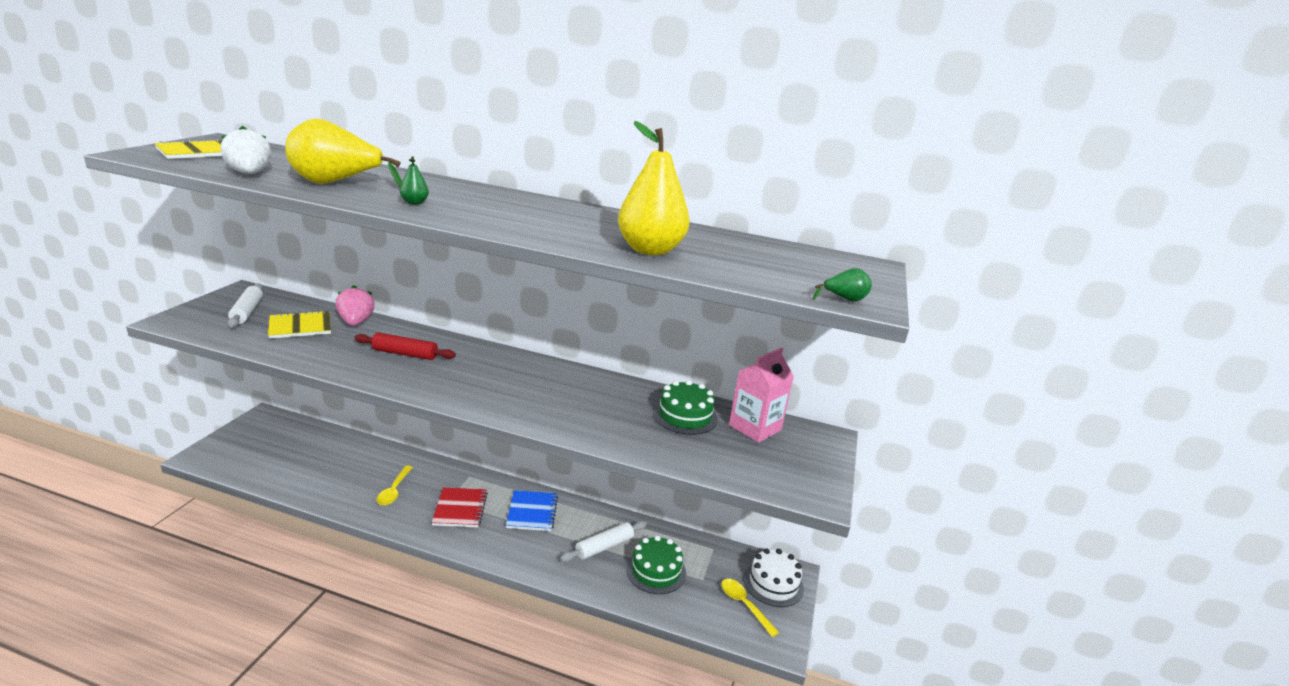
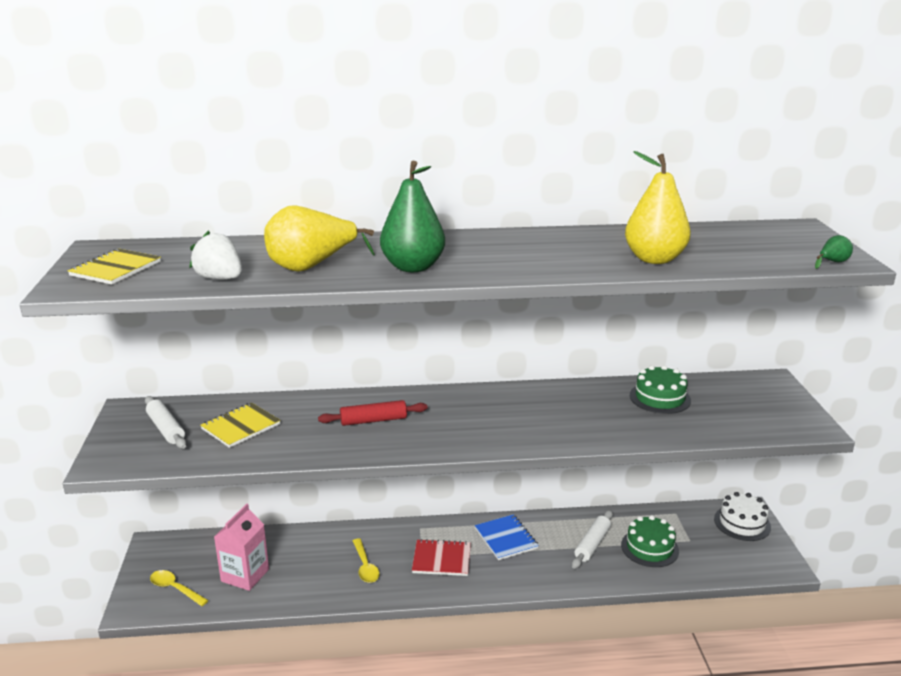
camera: 20 degrees left, 0 degrees up
(356, 322) = (287, 405): pink strawberry -> none
(414, 203) = (413, 267): green pear -> green pear, size x2.35
(460, 509) = (441, 559): red notebook -> red notebook turned 60 degrees counterclockwise
(744, 605) = (736, 548): yellow spoon -> yellow spoon (175, 589)
(755, 428) = (718, 390): pink carton -> pink carton (245, 575)

